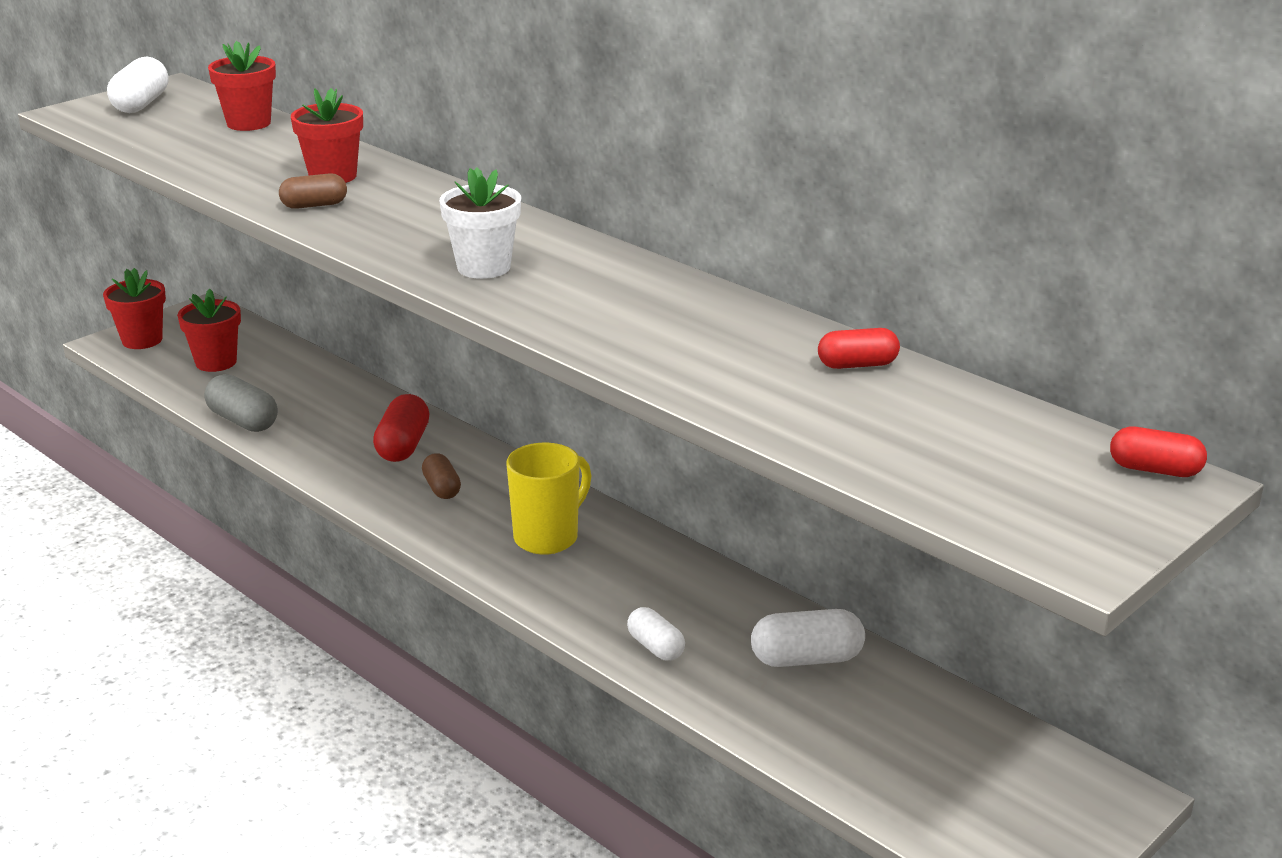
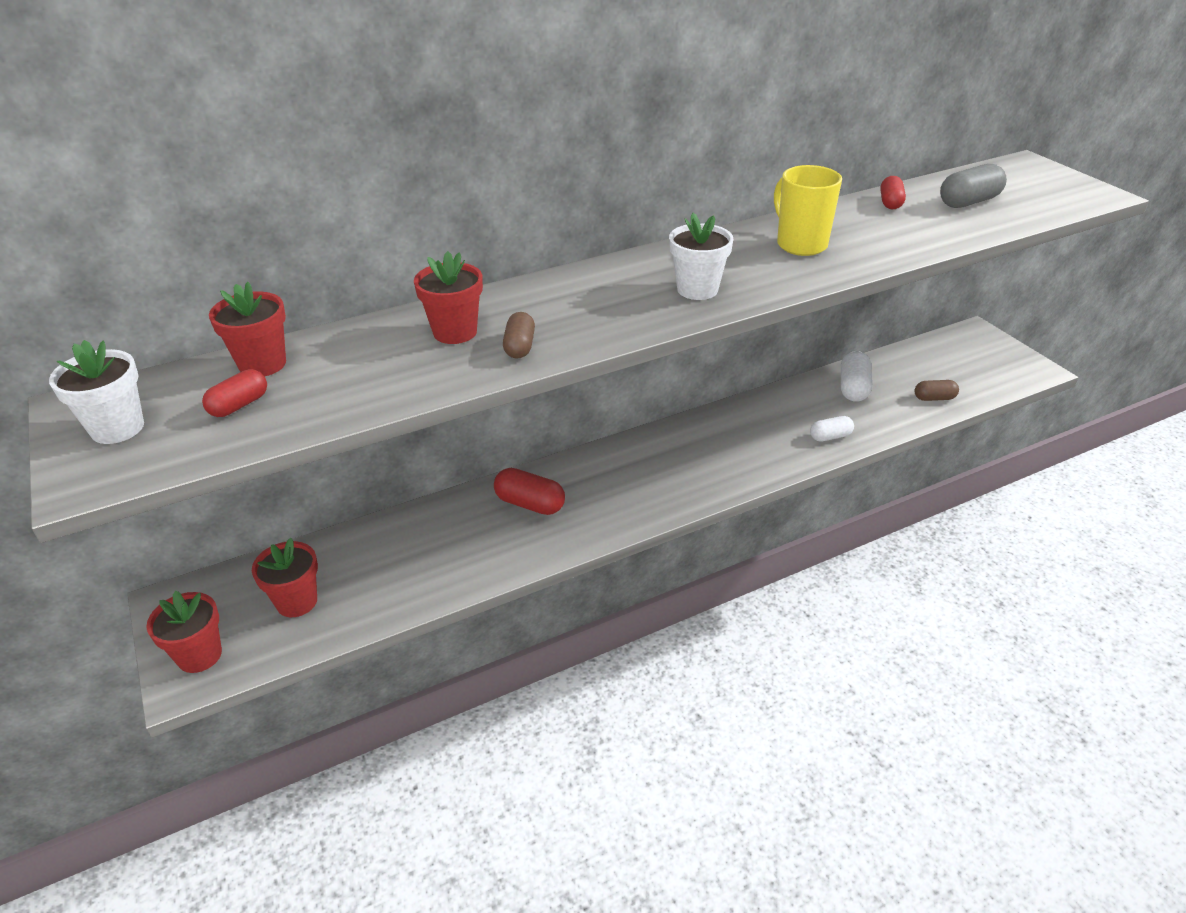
camera: 70 degrees left, 10 degrees up
(141, 104) = (117, 428): white capsule -> white flower pot
(243, 421) = (428, 593): grey capsule -> grey capsule (969, 202)
(442, 488) = (604, 493): brown capsule -> brown capsule (934, 398)
(548, 537) = (692, 456): yellow mug -> yellow mug (800, 244)
(1154, 470) = (1016, 164): red capsule -> red capsule (239, 405)

